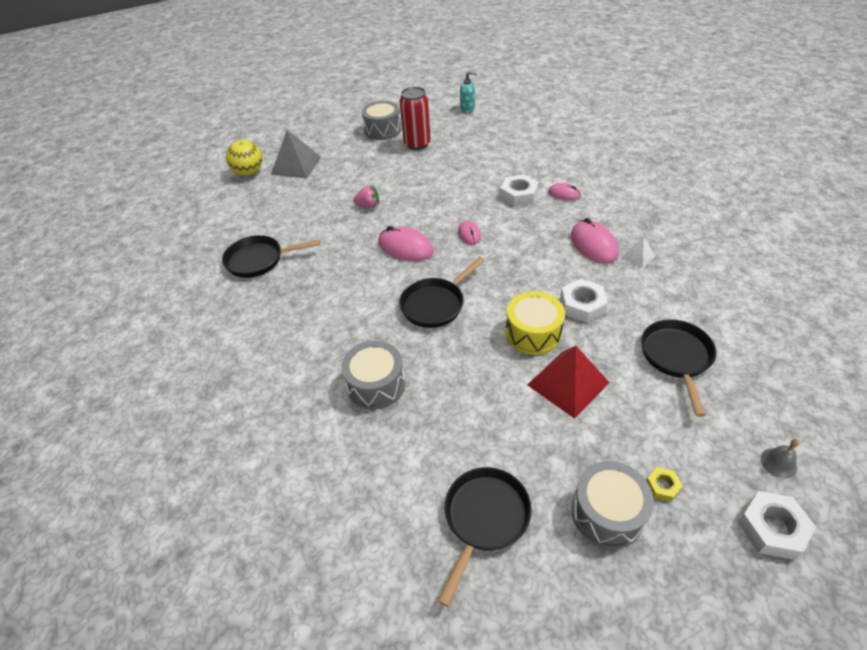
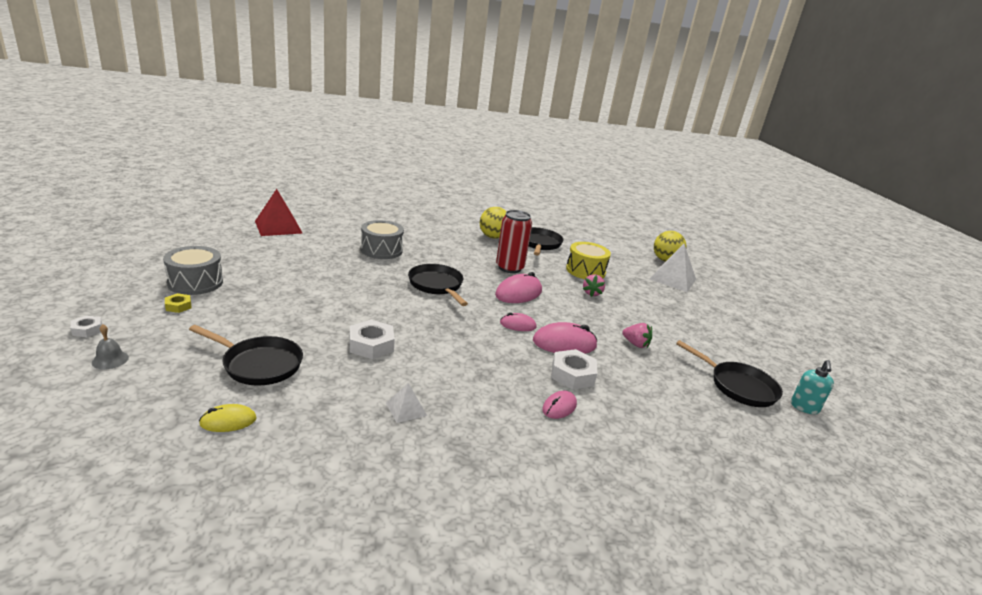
camera: 100 degrees right, 20 degrees down
(260, 301) = (493, 237): none -> yellow ball
(296, 165) = (672, 279): grey pyramid -> white pyramid
(383, 130) = (742, 334): grey drum -> none
(417, 144) = (706, 345): red can -> red can (509, 268)
(445, 173) = (635, 344): none -> pink strawberry
(484, 519) = (250, 252): black pan -> black pan (738, 386)
(533, 333) = (365, 311): yellow drum -> yellow drum (585, 271)
(568, 383) = (301, 307): red pyramid -> red pyramid (278, 227)
(593, 245) = (449, 388): pink mouse -> pink mouse (564, 343)
(744, 334) = (228, 421): none -> yellow mouse
(771, 528) = (87, 330): white nut -> white nut, size x0.55

